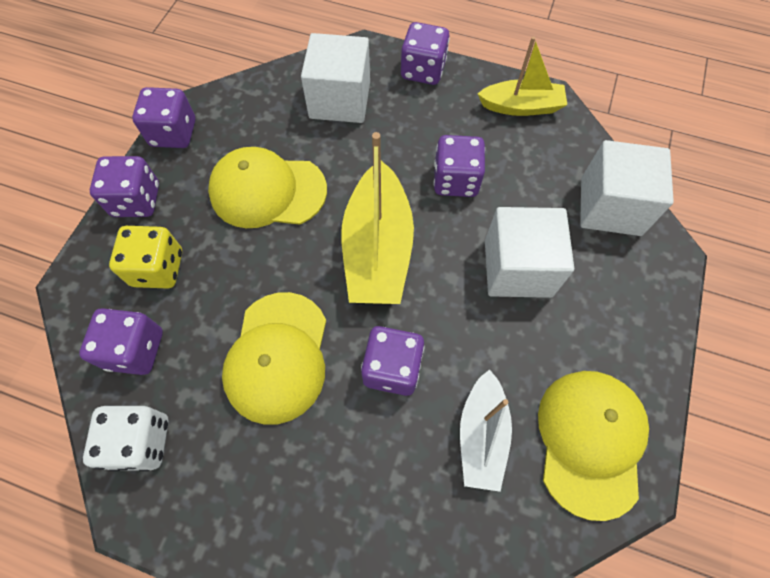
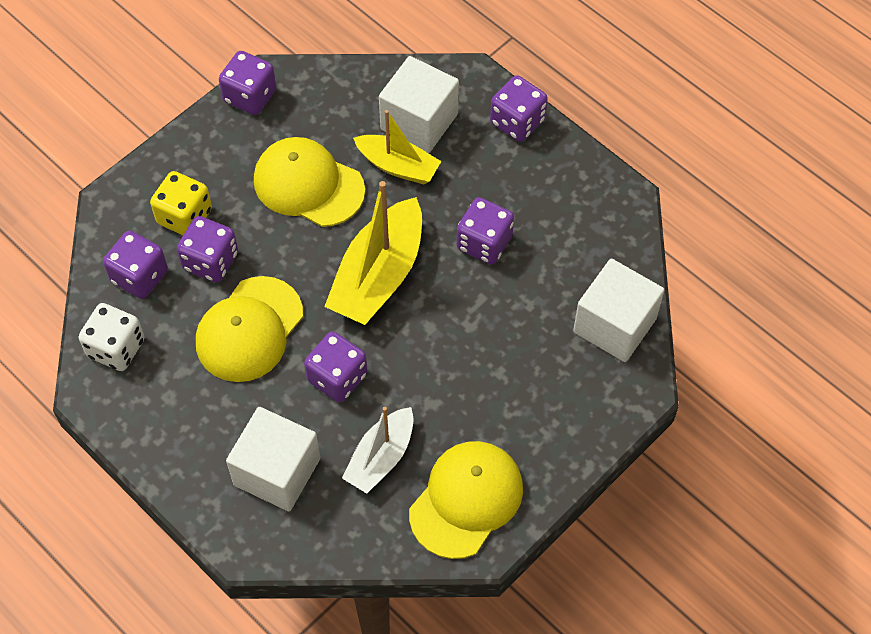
camera: 25 degrees right, 5 degrees down
(137, 200) = (191, 148): purple dice -> purple dice (210, 261)
(517, 268) = (492, 343): white cube -> white cube (277, 472)
(521, 107) = (592, 196): yellow boat -> yellow boat (398, 166)

